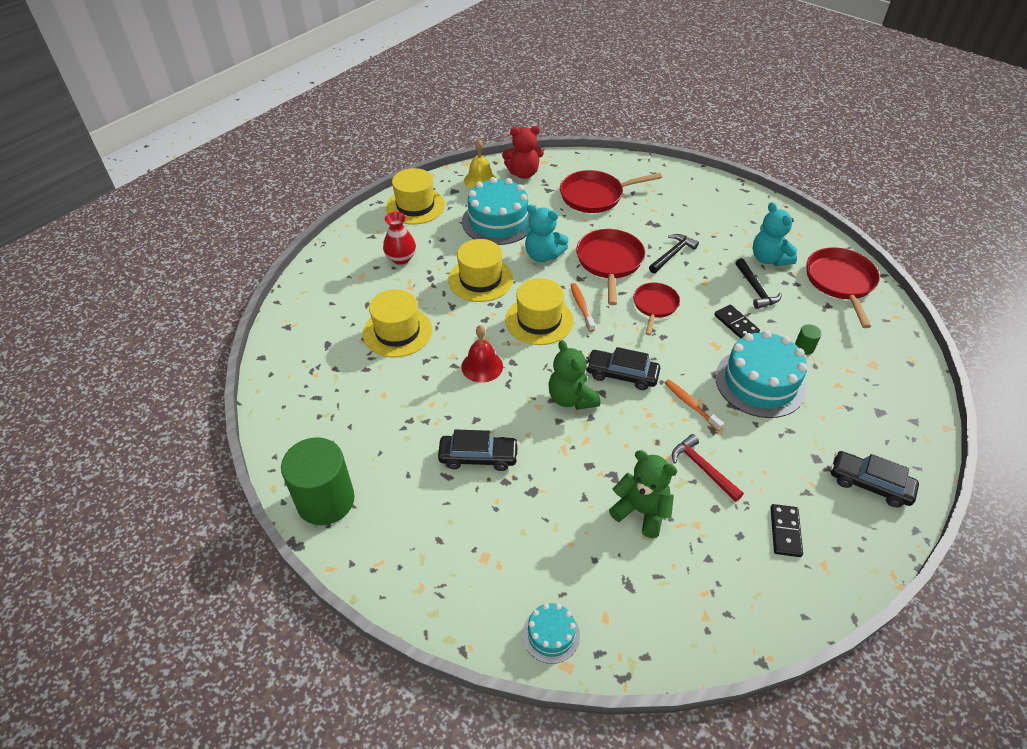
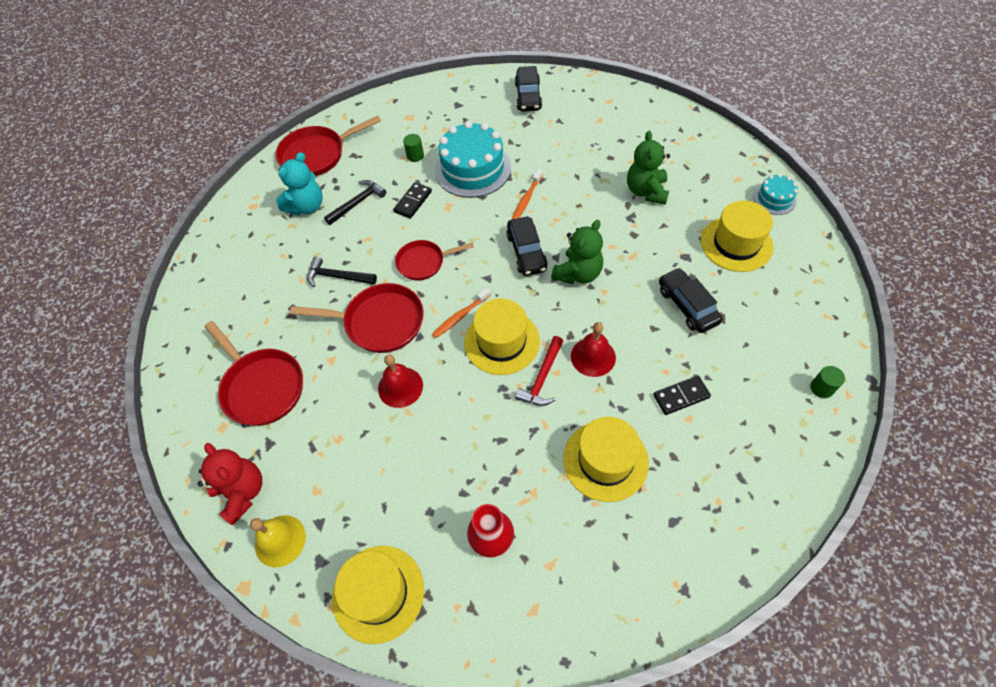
camera: 115 degrees left, 10 degrees up
(325, 500) = (821, 388): green cylinder -> green cylinder, size x0.40
(480, 279) = (475, 426): yellow hat -> yellow hat (736, 244)
(498, 221) = (361, 467): turquoise cake -> none
(543, 255) = (400, 387): turquoise teddy bear -> red bell
(609, 262) = (379, 322): red pan -> red pan turned 150 degrees counterclockwise
(702, 468) = (582, 173): red hammer -> red hammer (542, 378)
(785, 531) = (599, 122): black domino -> black domino (681, 396)

